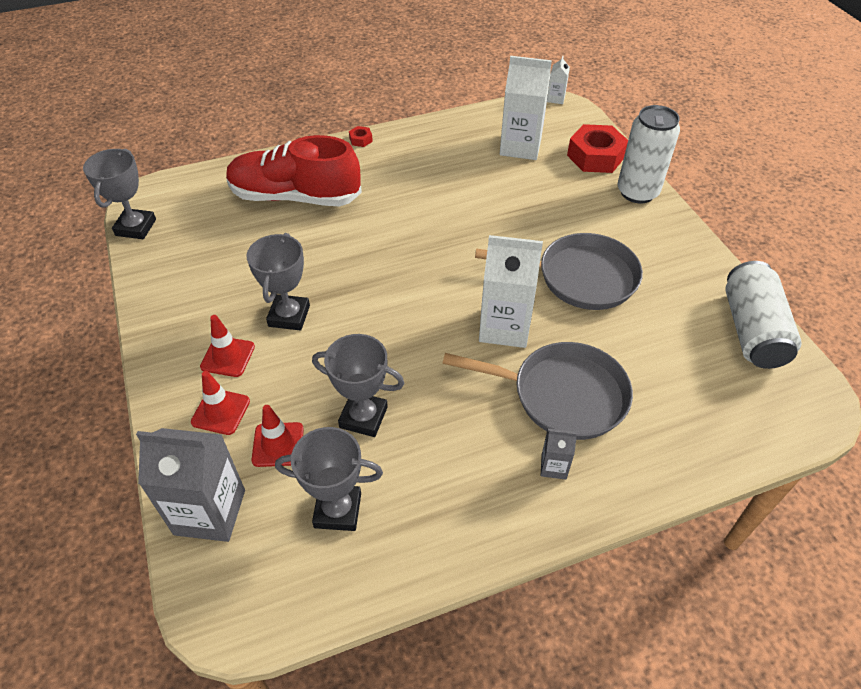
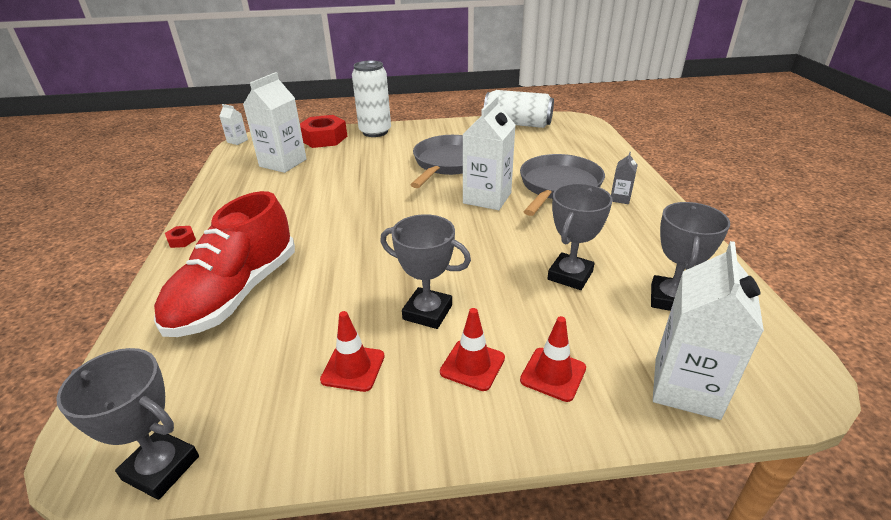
camera: 75 degrees left, 15 degrees down
(210, 512) = (686, 387): grey carton -> white carton
(278, 444) = (599, 331): red traffic cone -> red traffic cone (353, 368)

